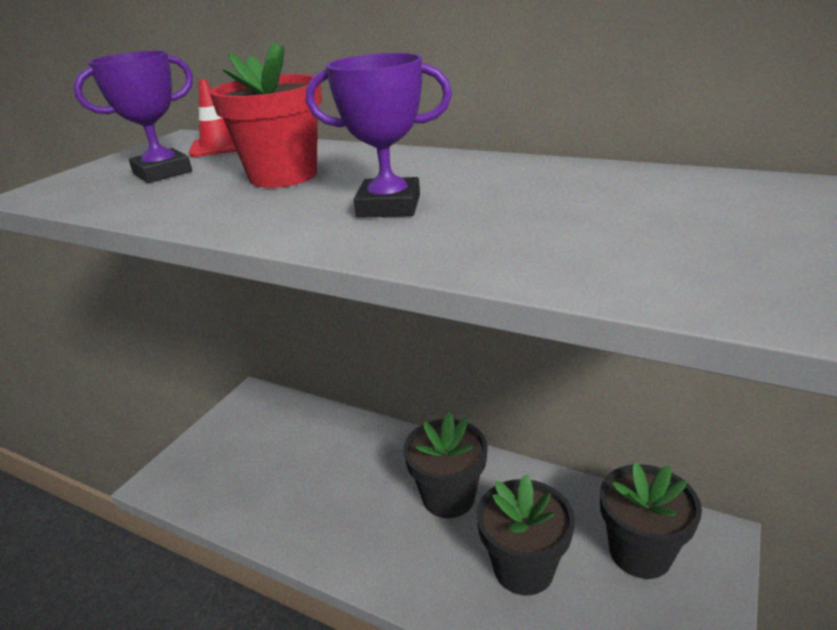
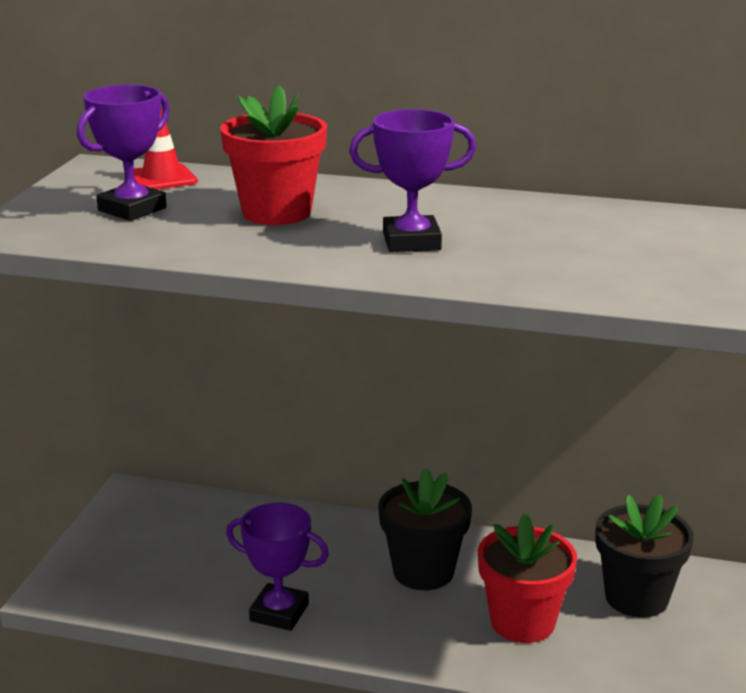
camera: 15 degrees left, 5 degrees down
(314, 527) = (279, 612): none -> purple trophy
(523, 568) = (522, 622): black flower pot -> red flower pot

